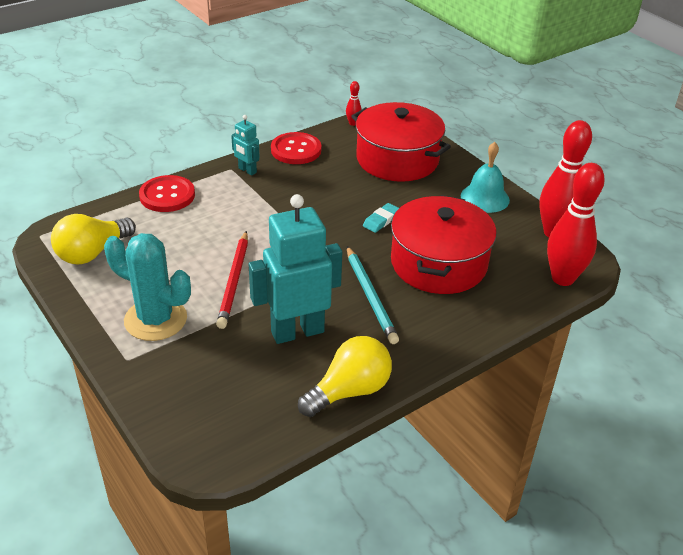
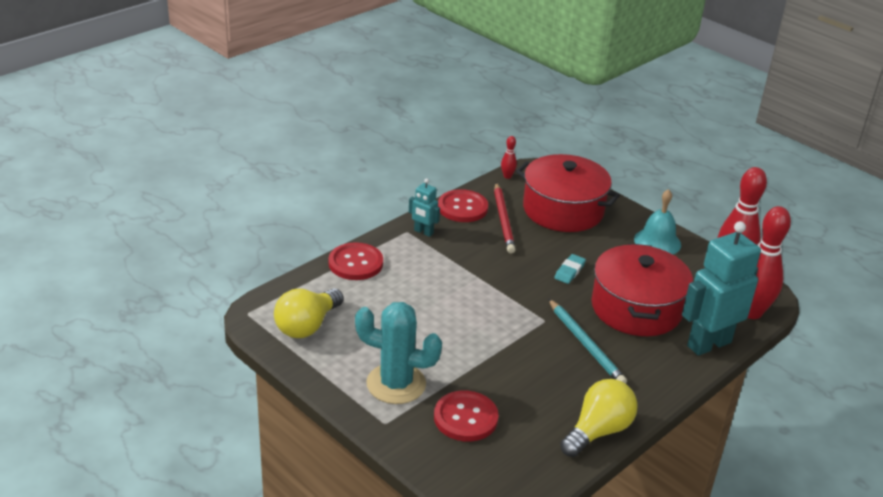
camera: 10 degrees left, 5 degrees down
(213, 362) = (465, 418): none -> red button
(234, 281) = (455, 341): red pencil -> red pencil (503, 220)
(297, 331) = (531, 382): turquoise robot -> turquoise robot (708, 344)

